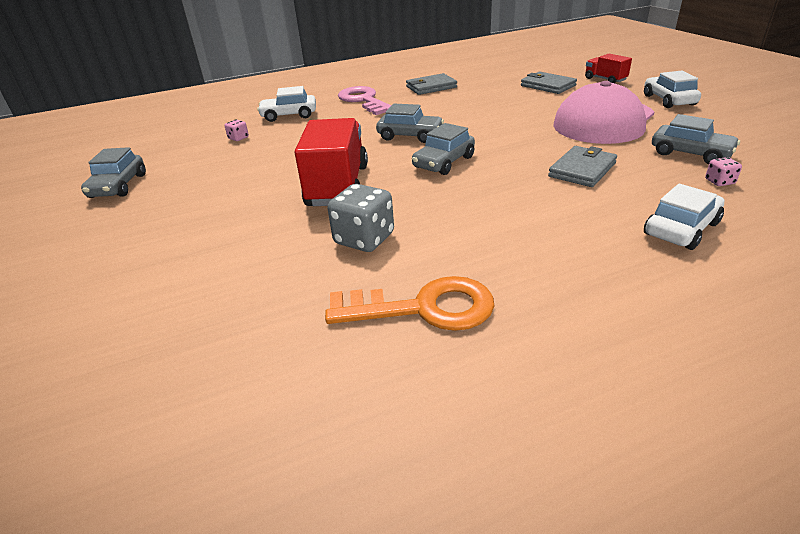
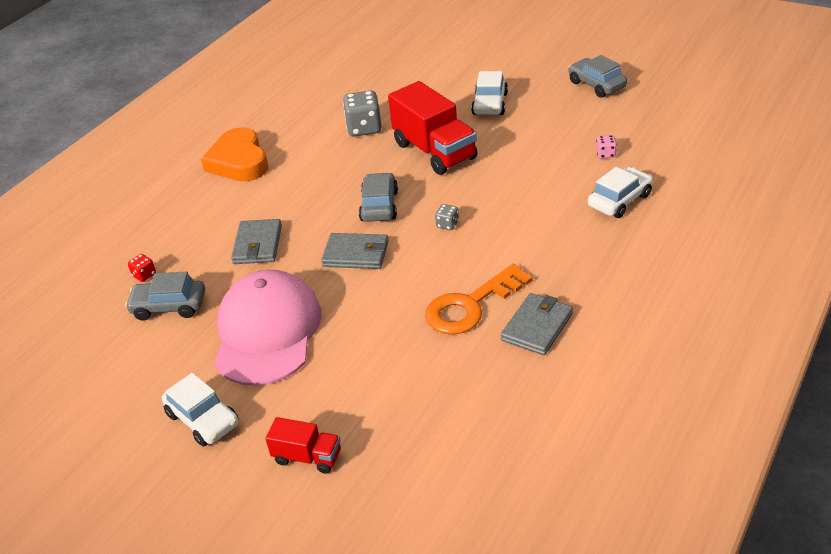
camera: 145 degrees right, 5 degrees up
(364, 101) = (580, 260): pink key -> none
(410, 136) = (447, 224): grey car -> grey dice
(422, 308) = (293, 114): orange key -> orange key (471, 305)
(548, 86) = (380, 399): grey wallet -> grey wallet (356, 254)
(557, 263) = (239, 161): none -> orange heart
(681, 229) = (171, 215): white car -> white car (490, 104)
(719, 182) = (144, 275): pink dice -> red dice

